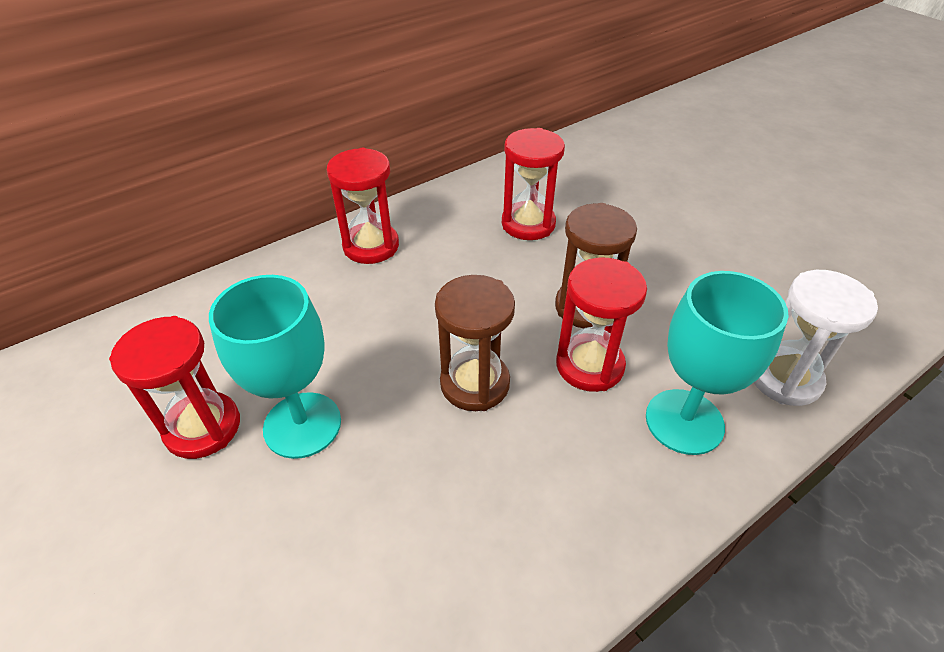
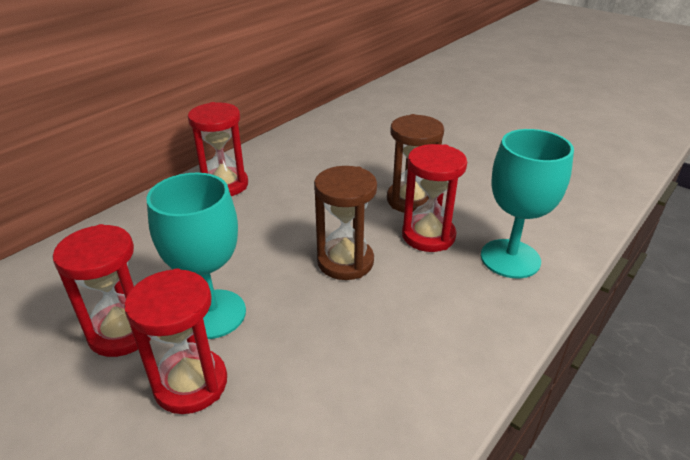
camera: 15 degrees left, 10 degrees down
(528, 224) = (346, 154): red hourglass -> red hourglass (191, 384)
(784, 378) = (567, 221): white hourglass -> none

